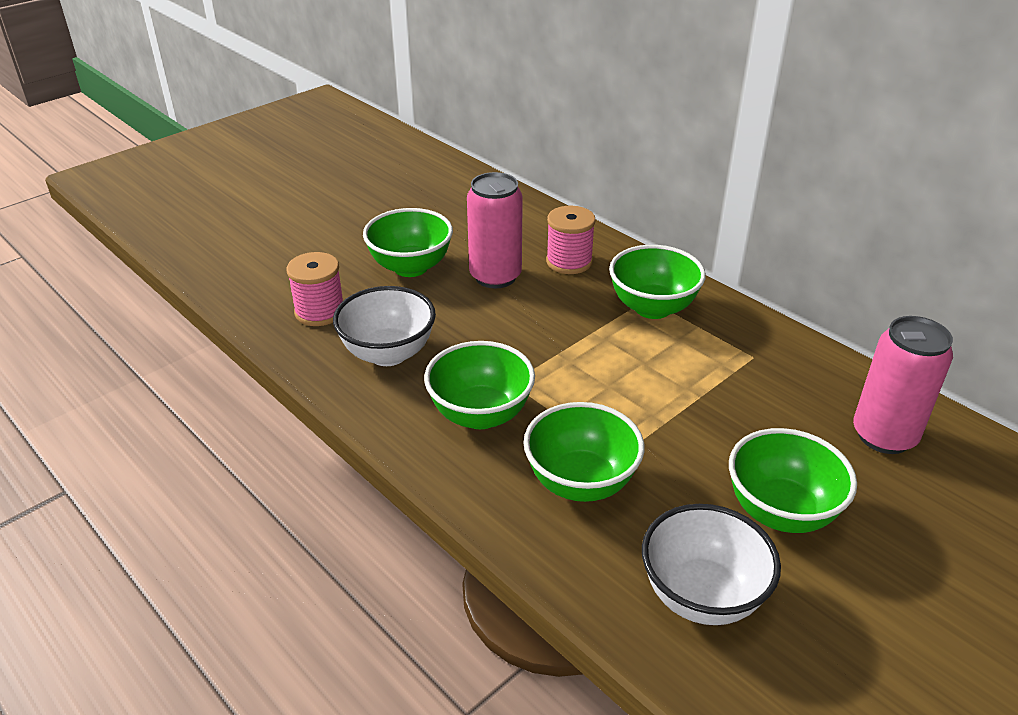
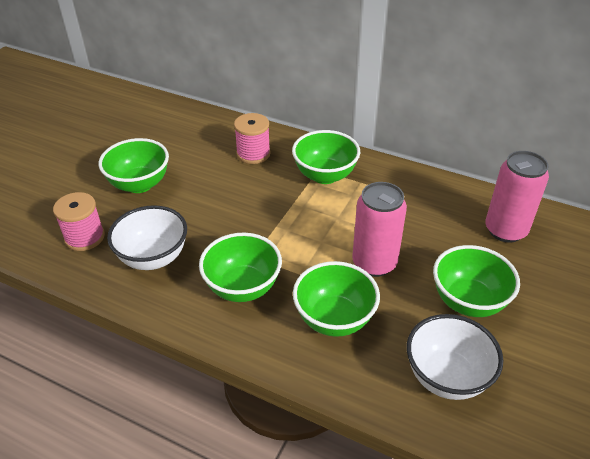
camera: 20 degrees left, 5 degrees up
(495, 276) = (206, 177): pink can -> pink can (374, 263)

